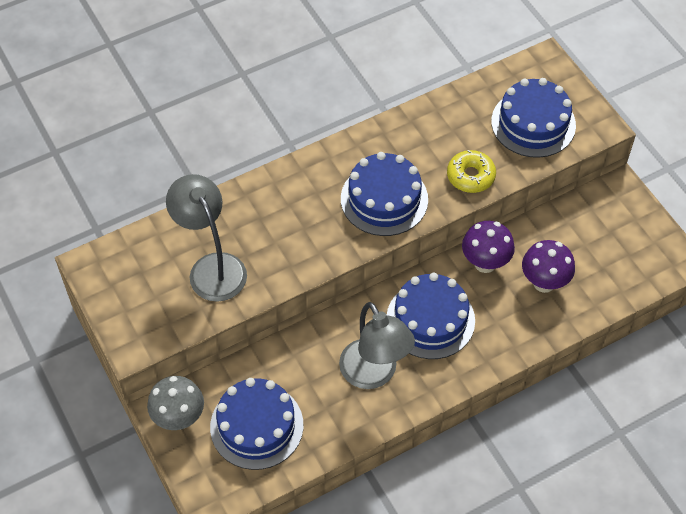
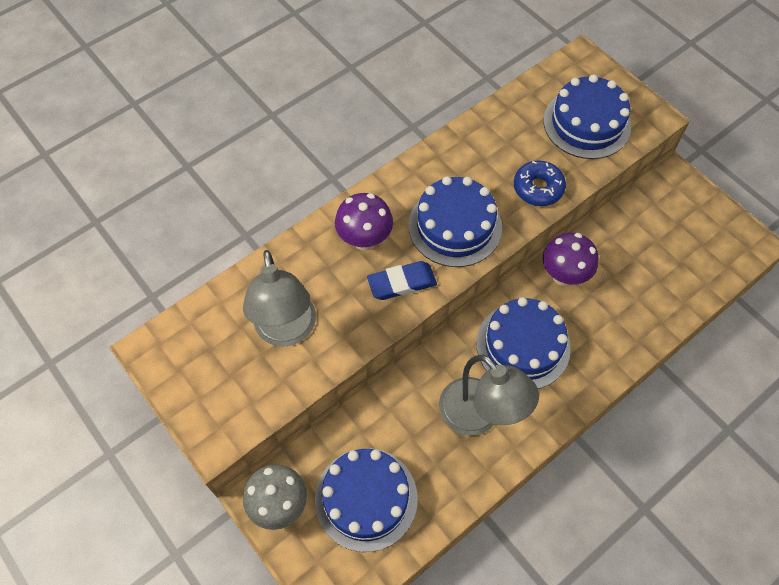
camera: 10 degrees left, 5 degrees up
(212, 267) = (287, 331): grey lamp -> grey lamp turned 150 degrees counterclockwise
(324, 242) = (402, 283): none -> blue eraser
(470, 176) = (538, 188): yellow donut -> blue donut
(544, 283) = (627, 287): purple mushroom -> purple mushroom (364, 240)

